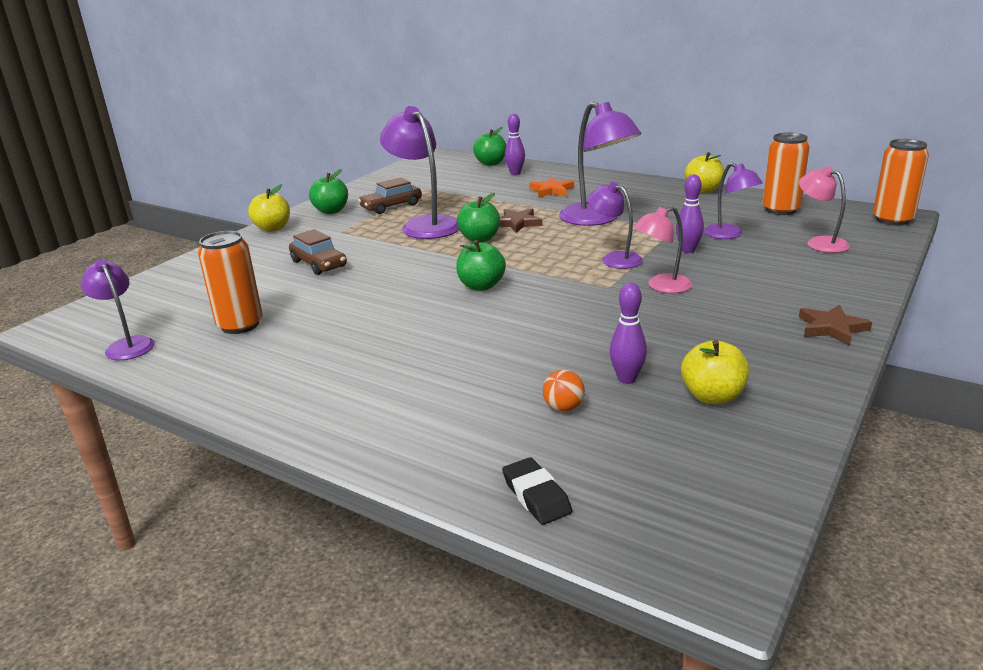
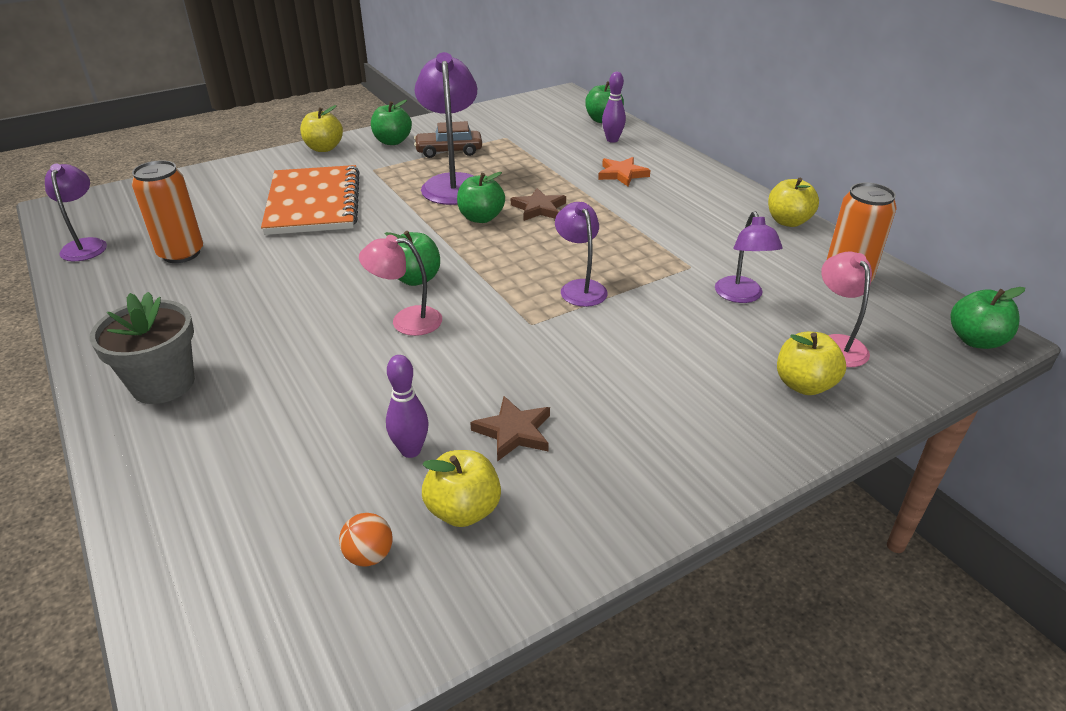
camera: 25 degrees right, 10 degrees up
(319, 264) = (313, 203): brown car -> orange notebook
(359, 407) = (163, 384): none -> grey flower pot
(536, 496) = (178, 553): black eraser -> none
(563, 408) = (316, 460): orange ball -> orange ball (369, 555)
(597, 219) = (623, 228): purple lamp -> none
(661, 286) = (583, 343): pink lamp -> pink lamp (406, 321)
(688, 250) = (669, 303): purple bowling pin -> none
(829, 267) = (804, 385): none -> yellow apple
(831, 328) = (699, 473): brown star -> brown star (514, 431)
(892, 220) = (975, 340): orange can -> green apple

